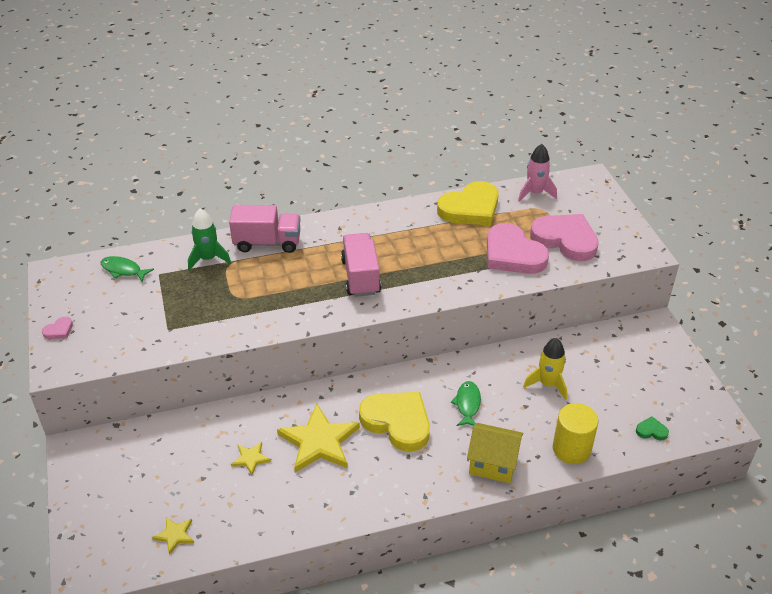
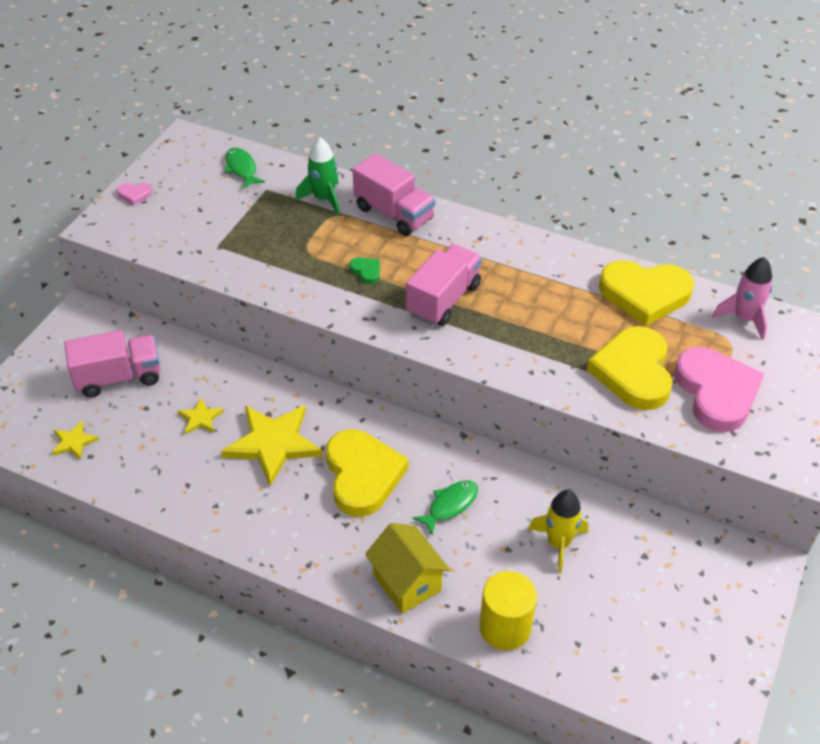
camera: 40 degrees right, 5 degrees up
(158, 472) = (119, 377): none -> pink truck
(513, 254) = (633, 372): pink heart -> yellow heart
(651, 431) = (618, 674): green heart -> green heart (366, 271)

